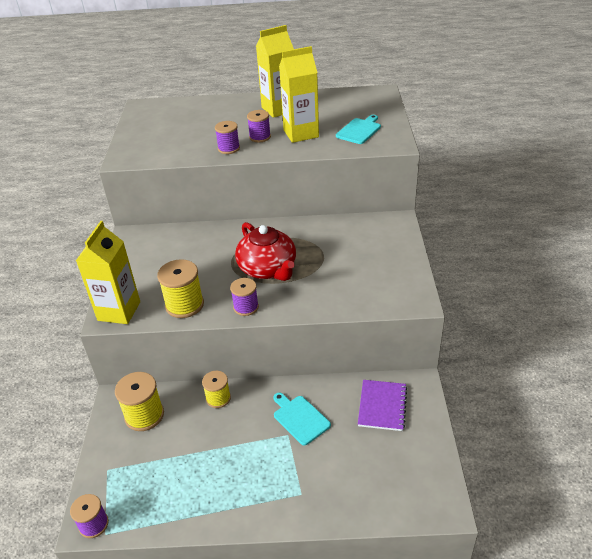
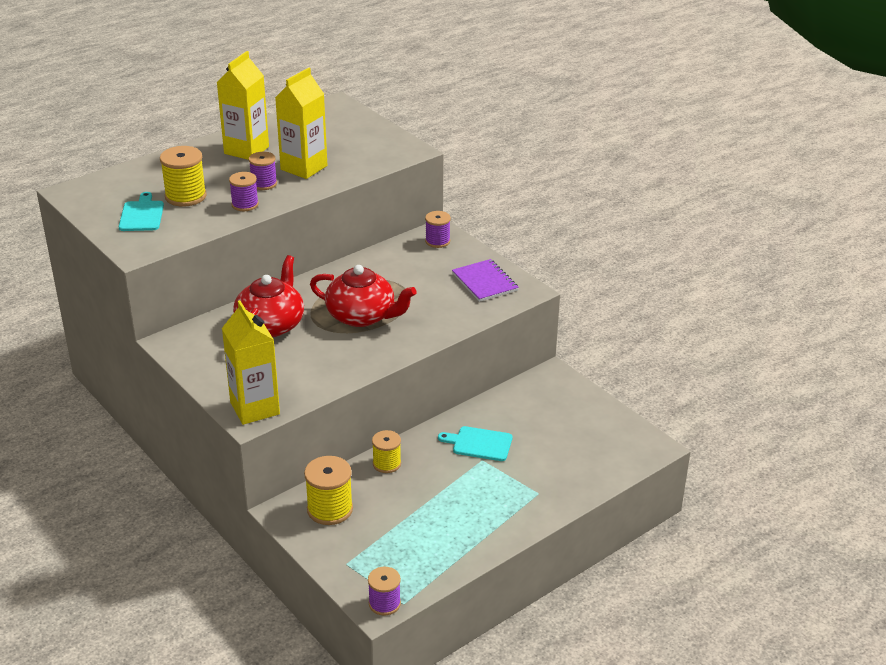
camera: 40 degrees left, 5 degrees down
(184, 305) = (317, 376): yellow spool -> yellow spool (185, 196)
(202, 249) = (271, 325): none -> red teapot
(246, 307) = (380, 354): purple spool -> purple spool (437, 241)
(359, 130) = (361, 147): turquoise cutting board -> turquoise cutting board (142, 215)
(382, 406) = (539, 403): purple notebook -> purple notebook (484, 282)

